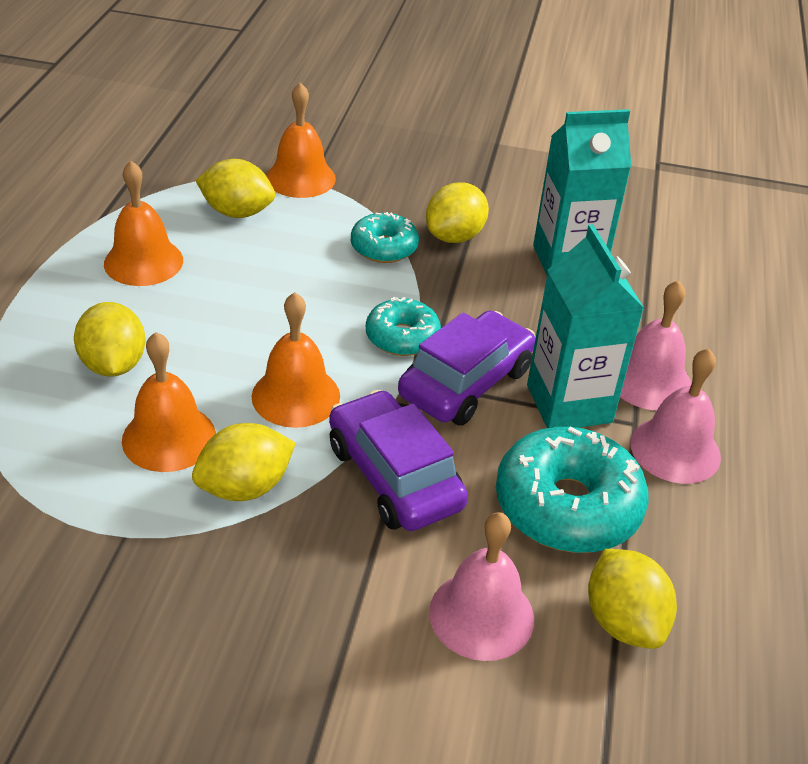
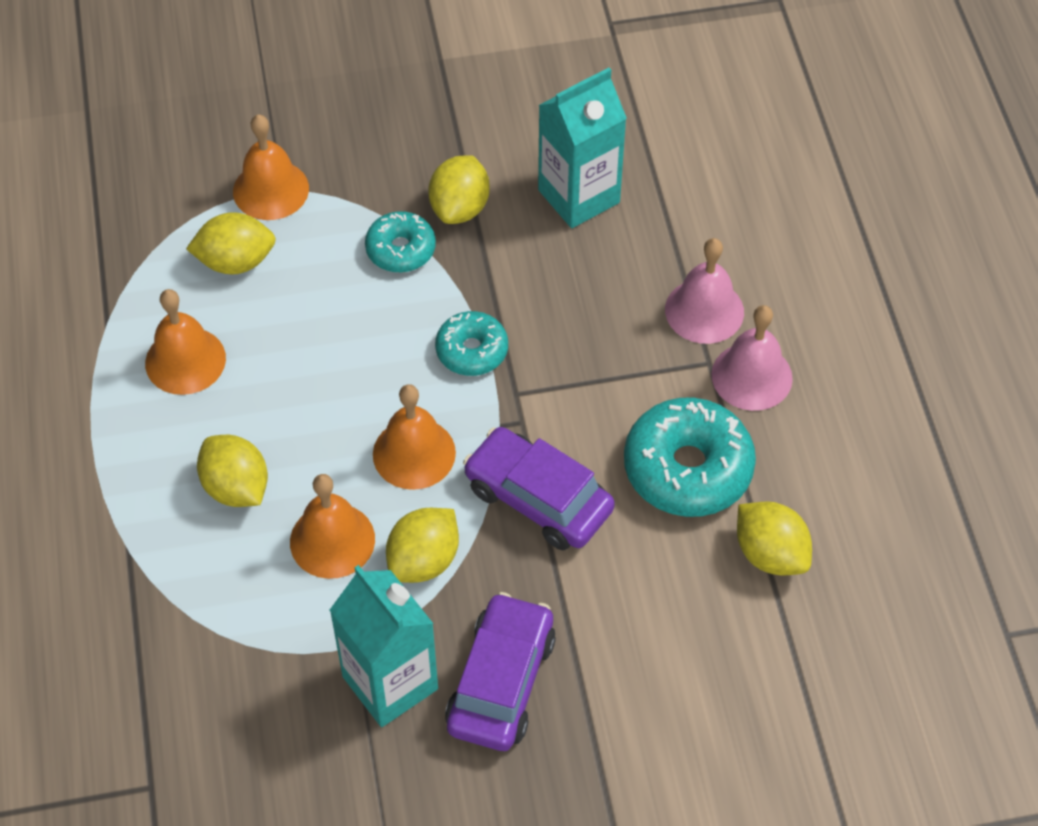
camera: 20 degrees left, 15 degrees up
(466, 382) = (551, 378): purple car -> purple car (501, 682)
(481, 615) = (664, 593): pink bell -> none
(569, 404) = (647, 364): turquoise carton -> turquoise carton (390, 683)

